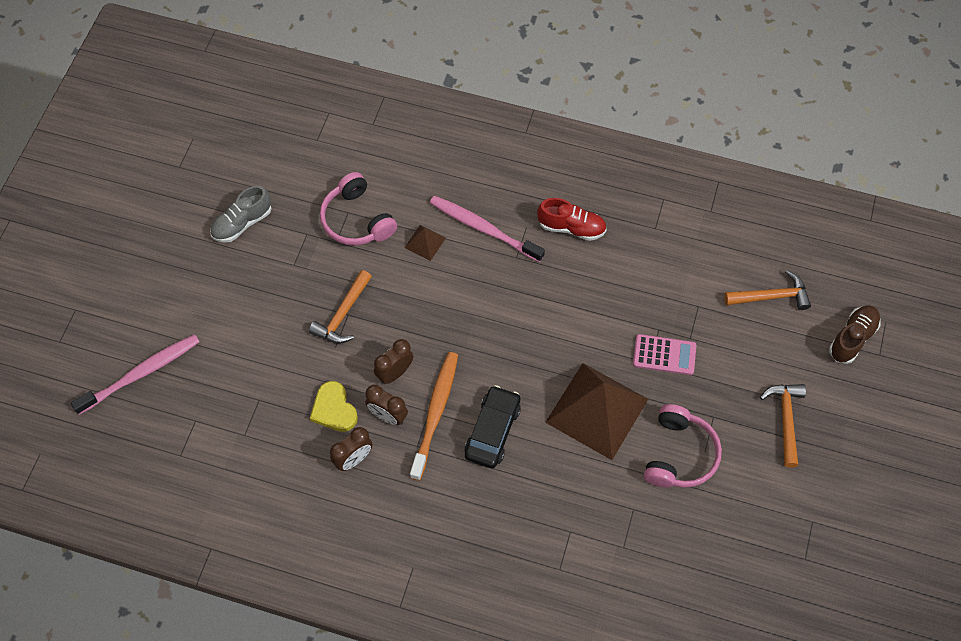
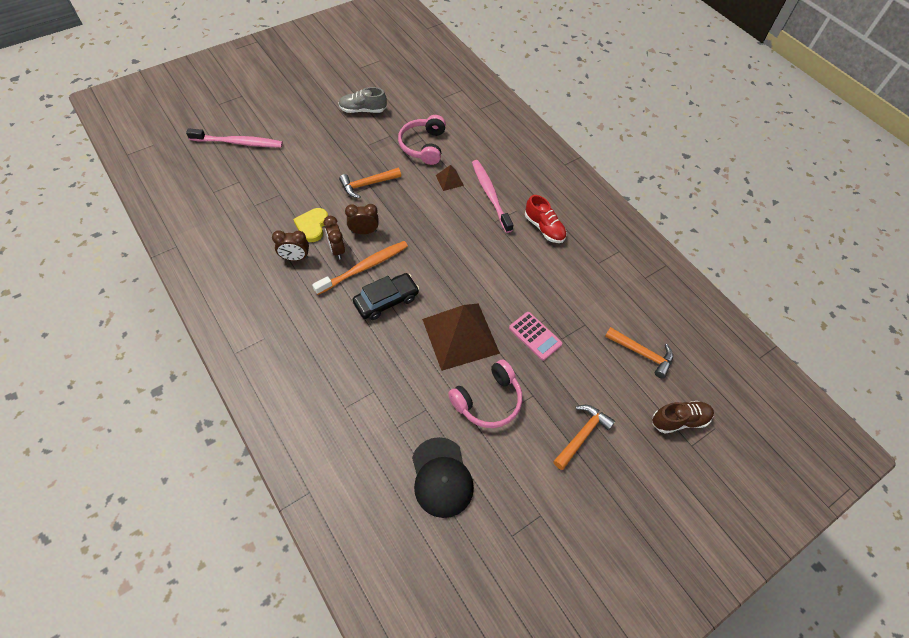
camera: 35 degrees right, 5 degrees down
(704, 559) = (441, 477): none -> black cap

